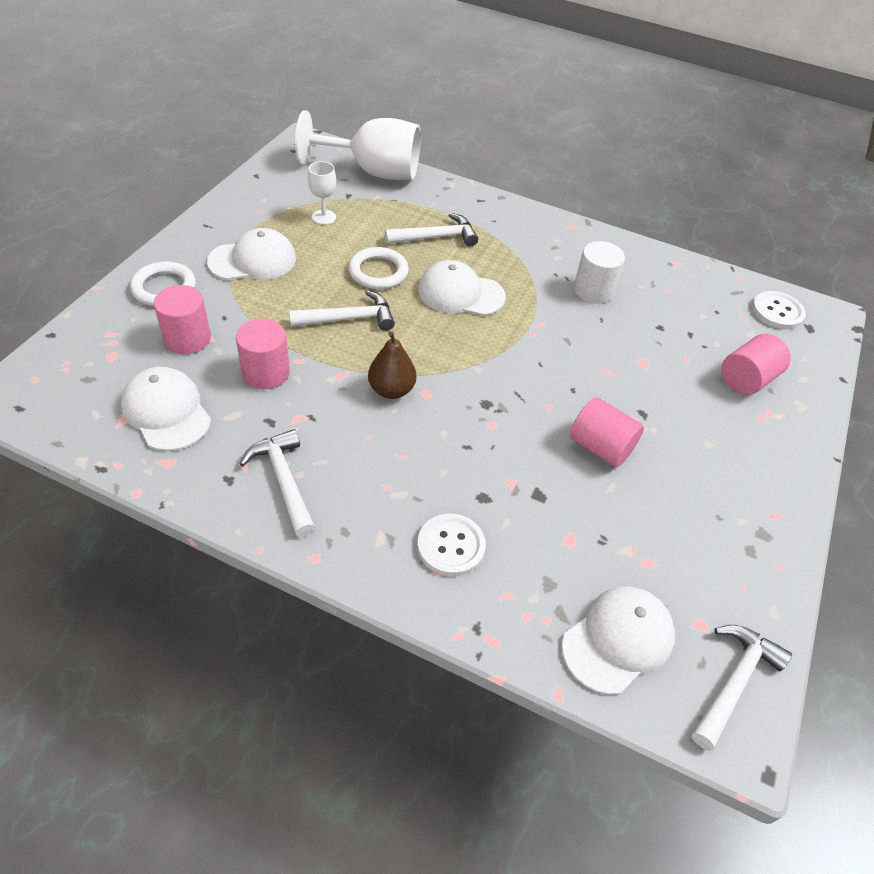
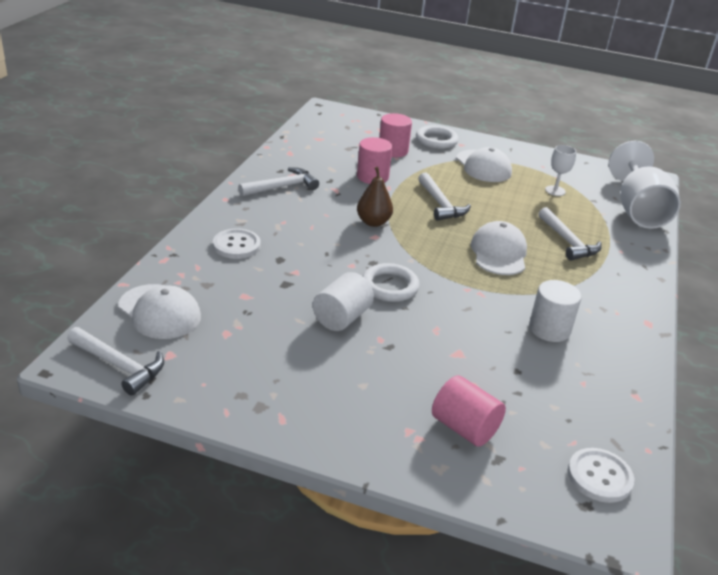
camera: 85 degrees right, 15 degrees down
(166, 411) = (328, 149): white cap -> none
(378, 272) = (502, 215): white ring -> white ring (389, 286)
(600, 447) = (342, 318): pink cylinder -> white cylinder

